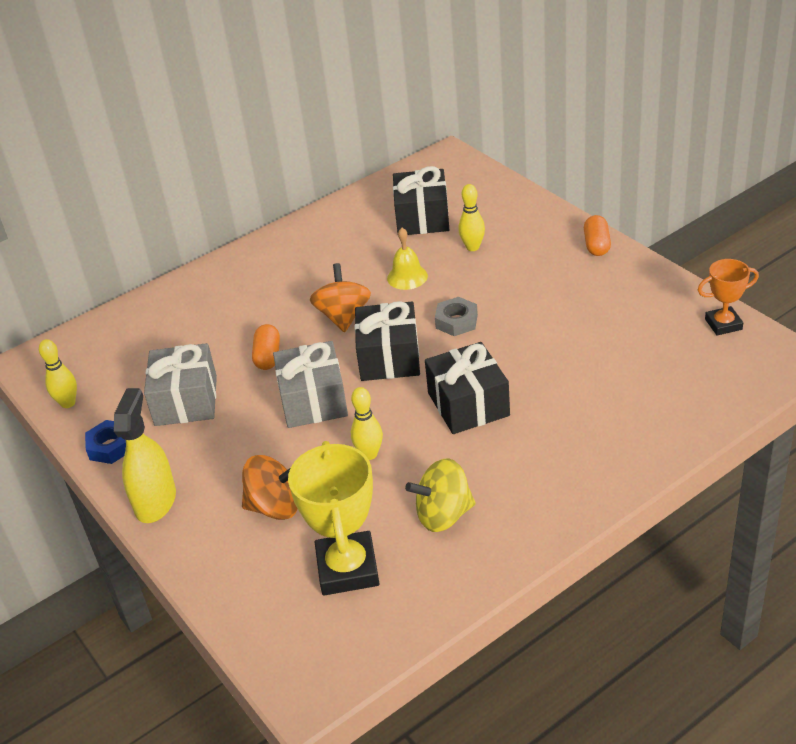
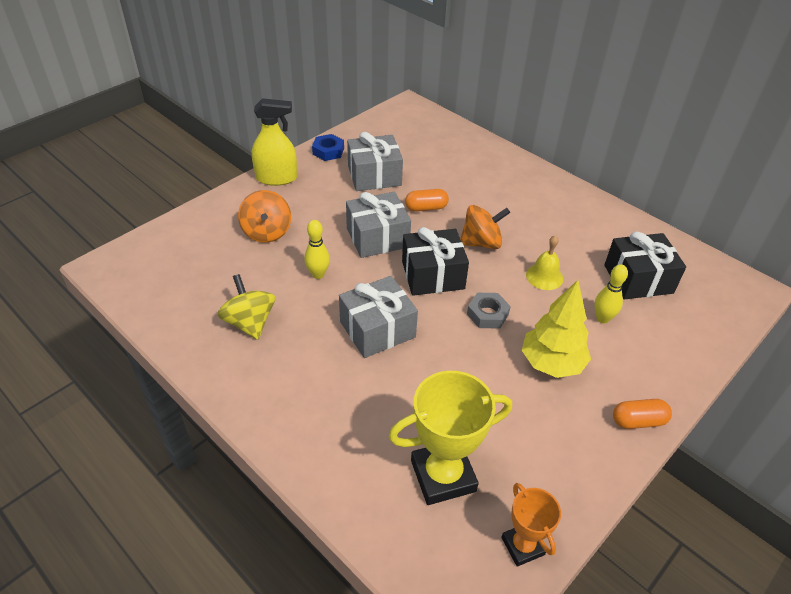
camera: 75 degrees right, 5 degrees up
(68, 403) = (369, 127): yellow bowling pin -> none
(348, 569) = (203, 275): yellow trophy -> yellow trophy (443, 476)
(468, 404) = (377, 329): black gift -> grey gift
(527, 286) = (551, 363): none -> yellow tree

